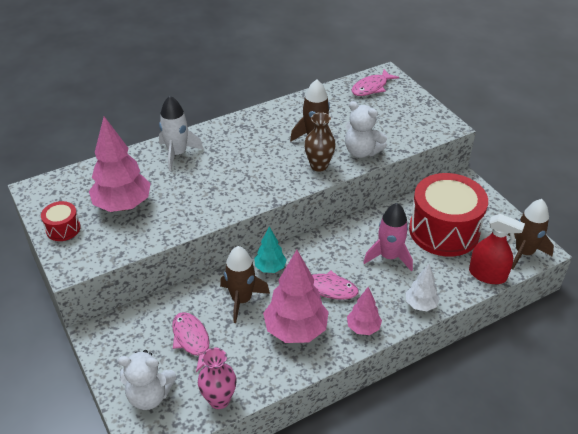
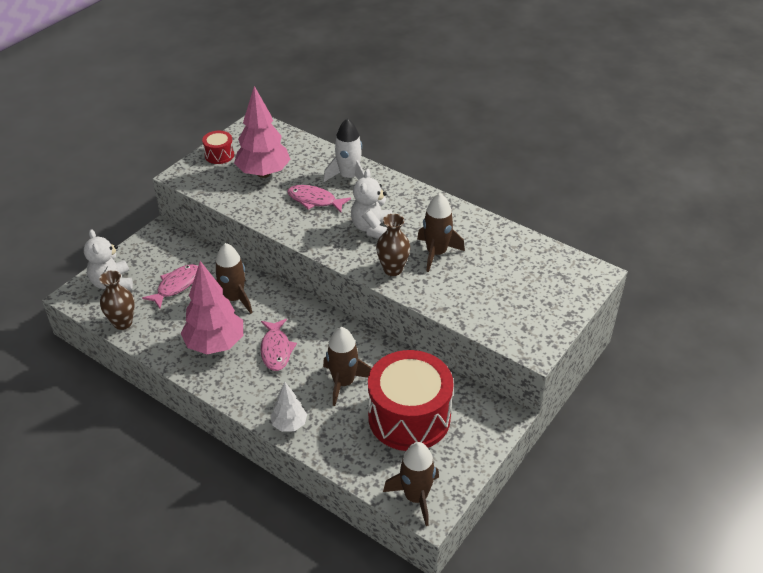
camera: 65 degrees right, 0 degrees up
(219, 400) = (122, 323): pink vase -> brown vase
(270, 268) = (281, 304): turquoise tree -> none
(362, 151) = (437, 293): white teddy bear -> white teddy bear (372, 228)
(363, 328) = (239, 389): pink tree -> none
(371, 87) = (558, 269): pink fish -> pink fish (314, 200)
(389, 257) = (343, 382): pink rocket -> brown rocket
(487, 275) = (361, 470): red spray bottle -> none

